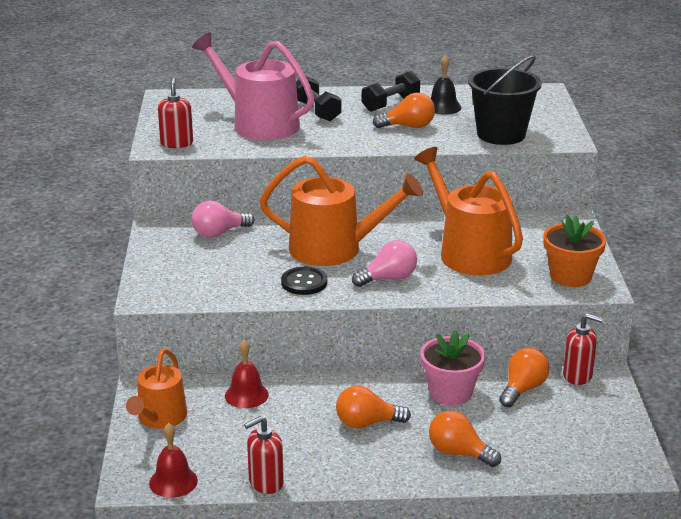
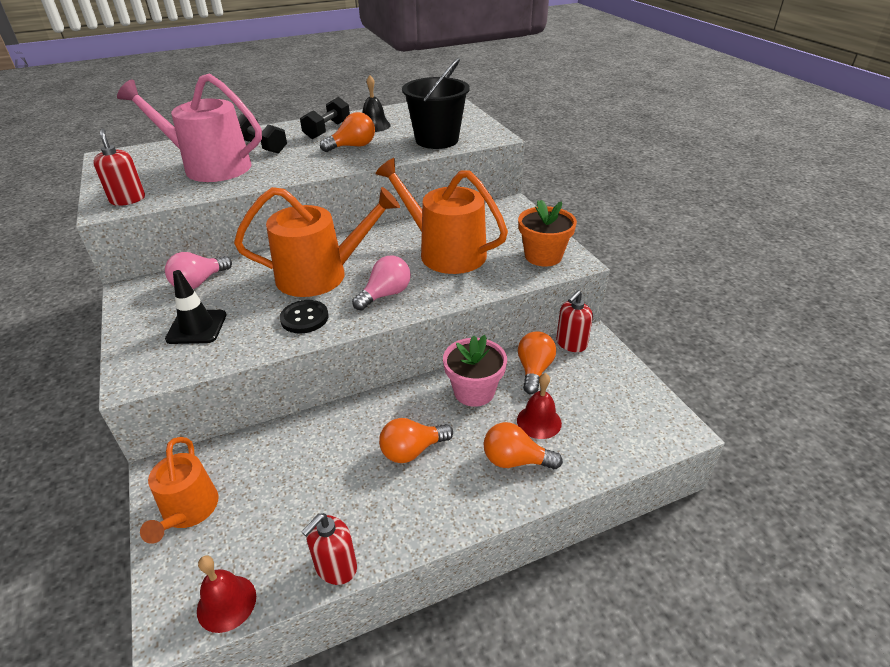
camera: 20 degrees left, 10 degrees up
(206, 270) = (197, 327): none -> black traffic cone
(246, 395) = (277, 451): red bell -> red bell (539, 421)
(578, 376) = (571, 344): red soap dispenser -> red soap dispenser turned 135 degrees clockwise

